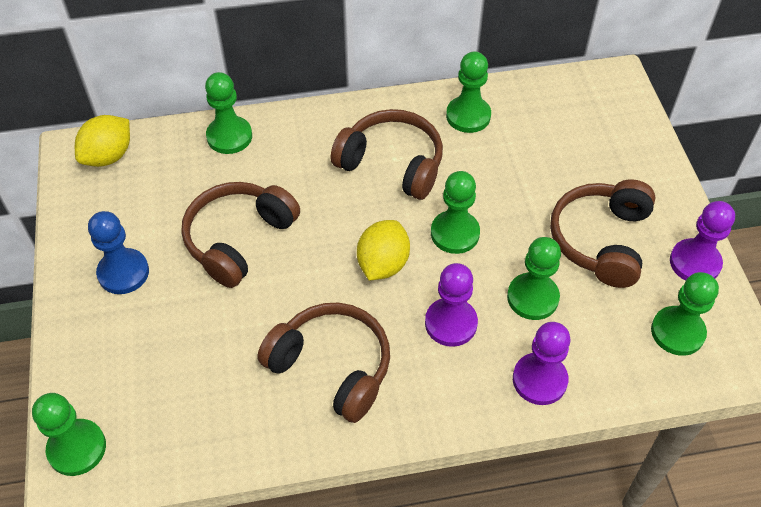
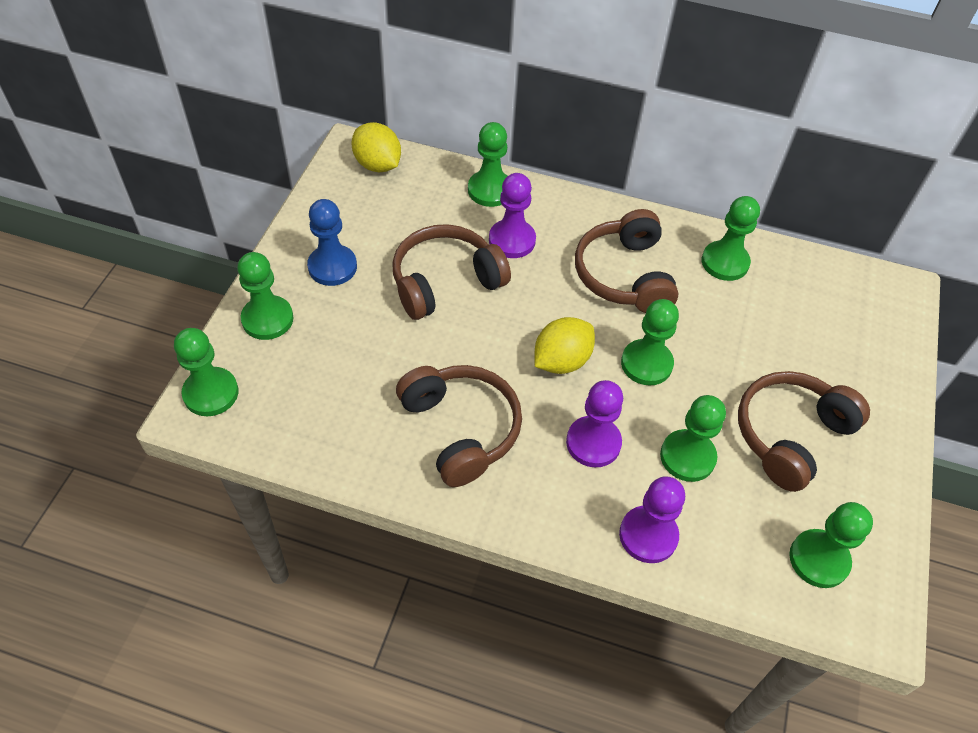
camera: 25 degrees right, 0 degrees up
(90, 351) = (267, 319): none -> green pawn
(108, 156) = (377, 165): yellow lemon -> yellow lemon turned 75 degrees clockwise
(392, 164) = (624, 275): brown headphones -> brown headphones turned 150 degrees counterclockwise
(695, 263) = (879, 502): purple pawn -> purple pawn (512, 240)

